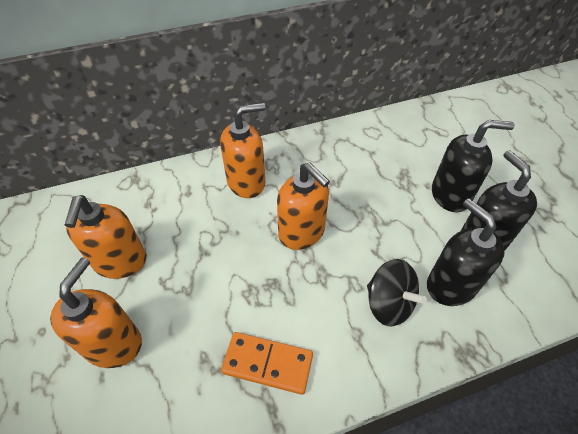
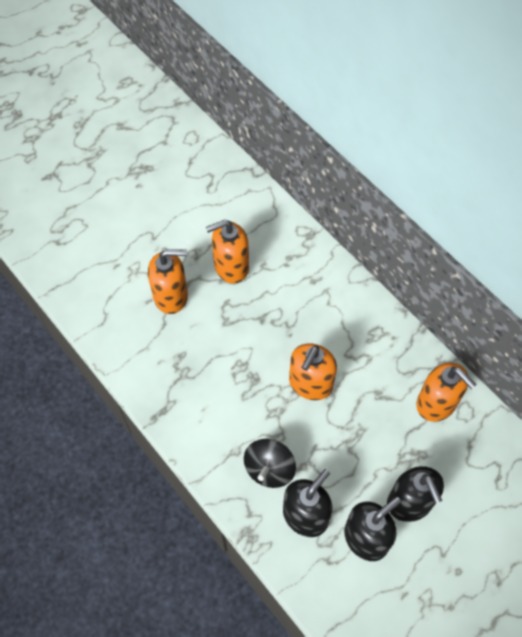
camera: 70 degrees right, 10 degrees up
(246, 182) = (345, 321): orange soap dispenser -> orange soap dispenser (436, 403)
(267, 363) = (192, 397): orange domino -> none

